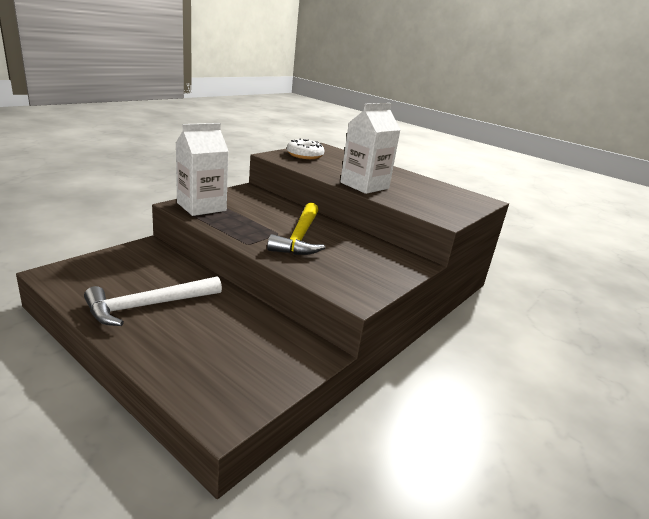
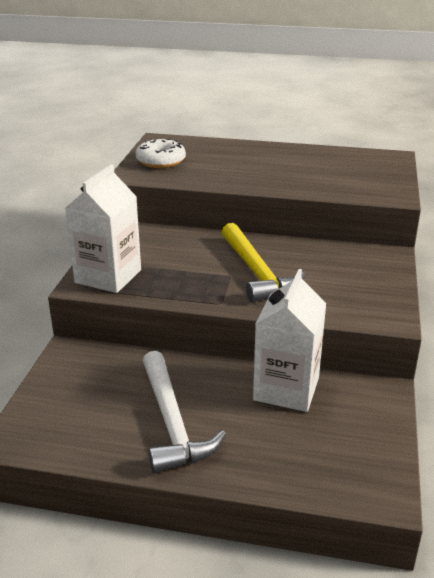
camera: 25 degrees left, 5 degrees up
(148, 306) = (171, 422): white hammer -> white hammer turned 45 degrees counterclockwise
(364, 185) = (275, 182): white carton -> white carton (286, 389)

